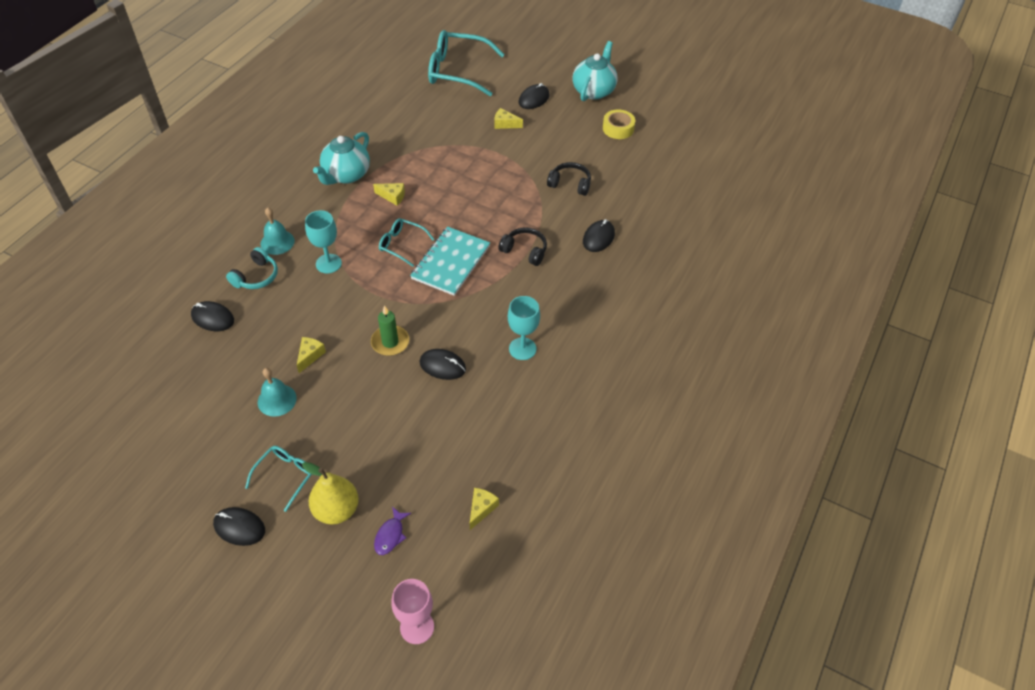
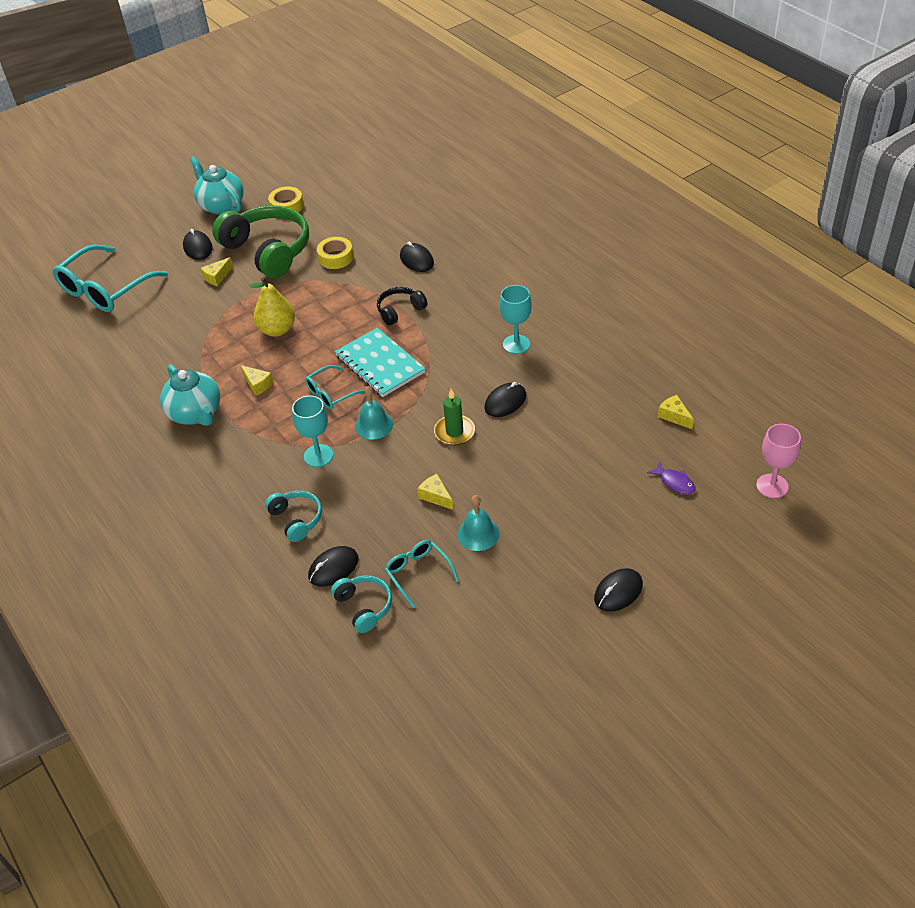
camera: 60 degrees left, 5 degrees down
(178, 352) = (364, 607): none -> turquoise headphones
(277, 242) = (256, 491): turquoise bell -> turquoise bell (374, 425)
(285, 476) = (575, 545): turquoise glasses -> turquoise glasses (418, 573)
(336, 510) = (631, 514): yellow pear -> yellow pear (277, 330)
(392, 197) = (257, 384): yellow cheese -> yellow cheese turned 90 degrees clockwise
(554, 140) = (268, 251): none -> green headphones
(570, 184) = (336, 257): black headphones -> yellow tape

